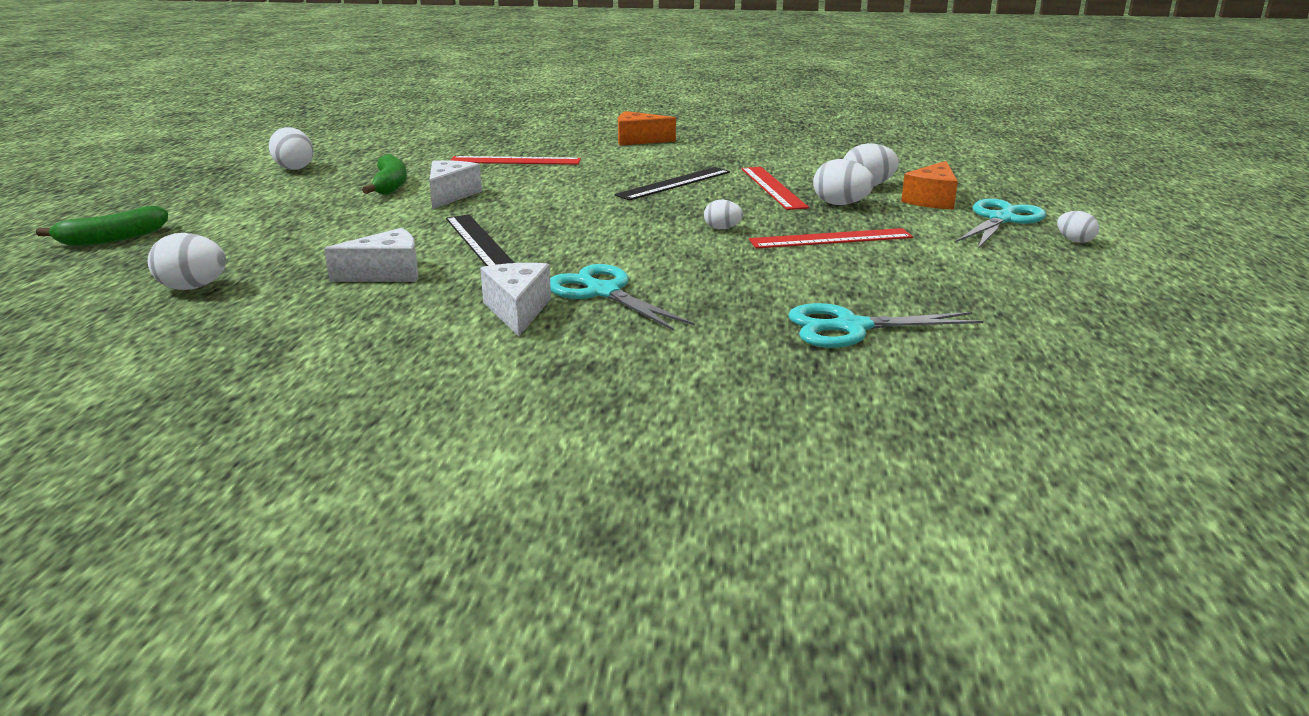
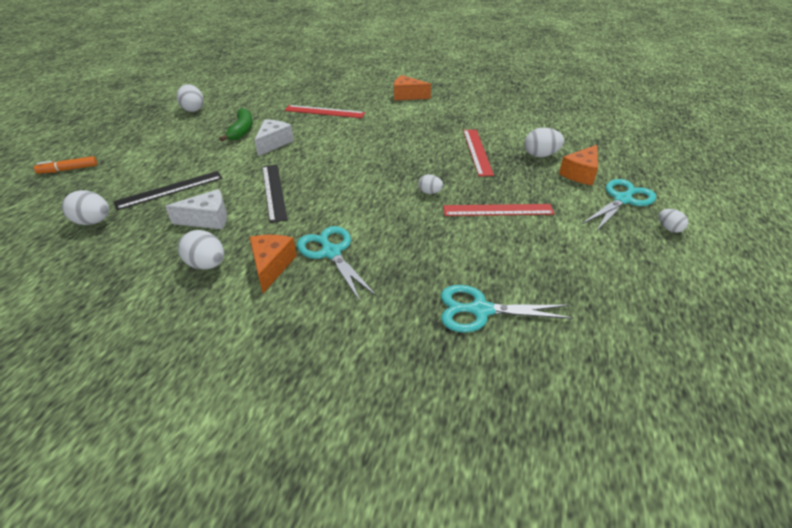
camera: 10 degrees right, 15 degrees up
(112, 239) = (68, 169): green banana -> orange marker
(517, 311) = (271, 266): white cheese -> orange cheese
(674, 183) = (415, 142): black ruler -> black ruler (169, 190)
(840, 204) = (516, 173): white egg -> white egg (206, 264)

